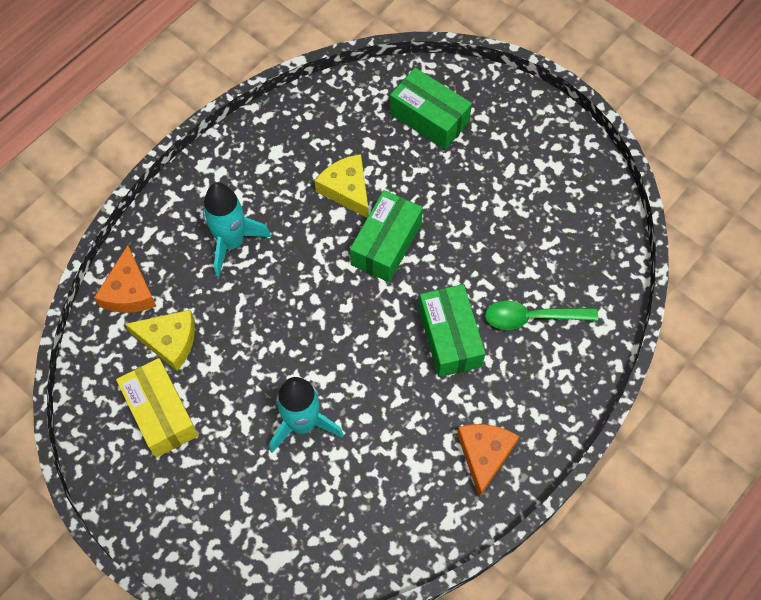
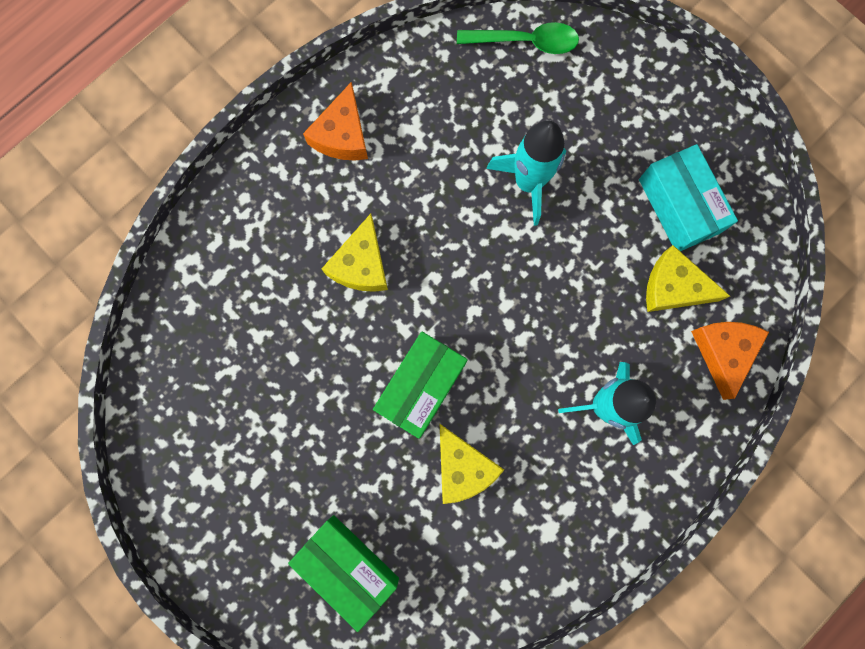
camera: 175 degrees left, 15 degrees up
(161, 413) = (679, 206): yellow box -> turquoise box
(450, 337) = (361, 264): green box -> yellow cheese
(532, 317) = (265, 280): green spoon -> green spoon (525, 42)

